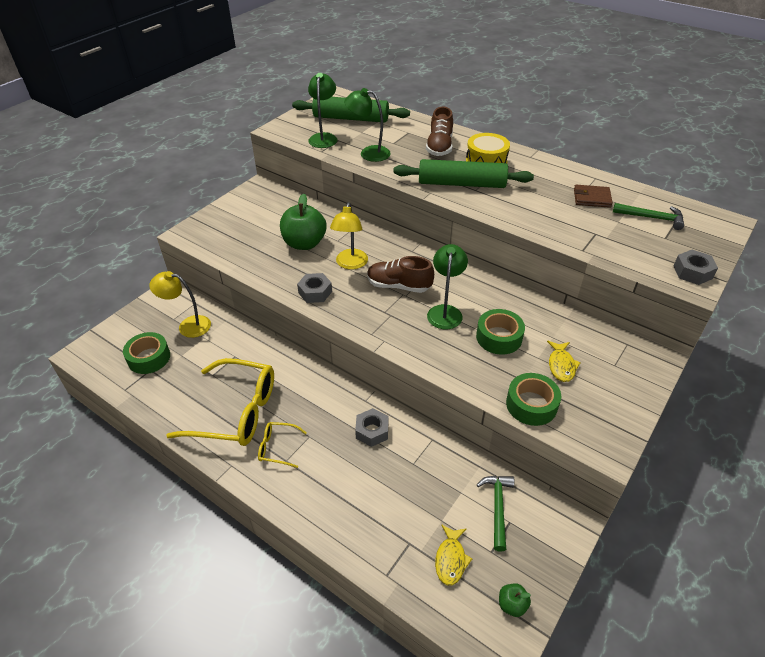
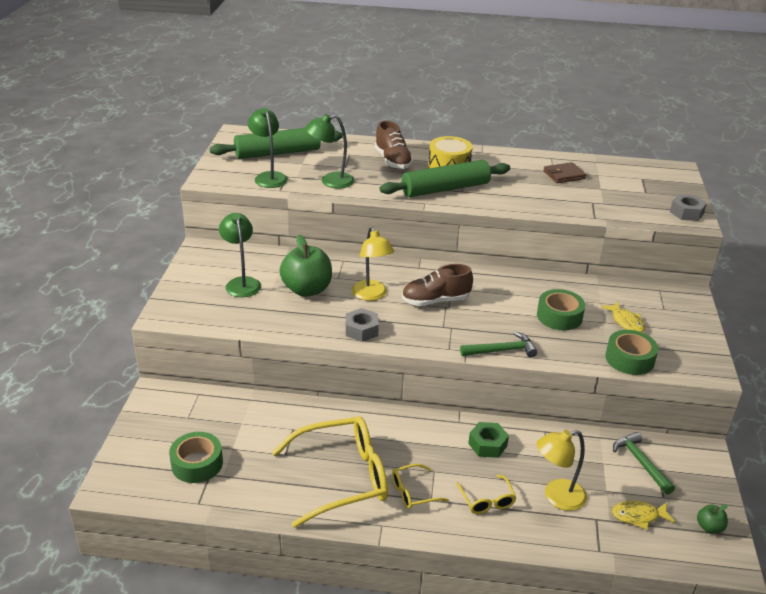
camera: 30 degrees left, 10 degrees down
(188, 325) = (212, 418): yellow lamp -> yellow lamp (557, 497)
(329, 482) = (487, 500): none -> yellow glasses
(372, 431) = (487, 444): grey nut -> green nut
(445, 311) = (496, 309): green lamp -> green lamp (241, 283)
(451, 559) = (638, 516): yellow fish -> yellow fish turned 105 degrees clockwise
(652, 218) = (622, 179): green hammer -> green hammer (502, 350)

